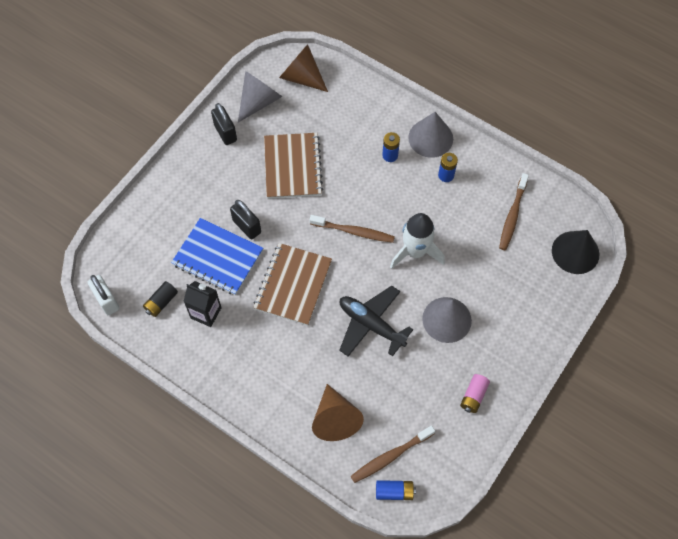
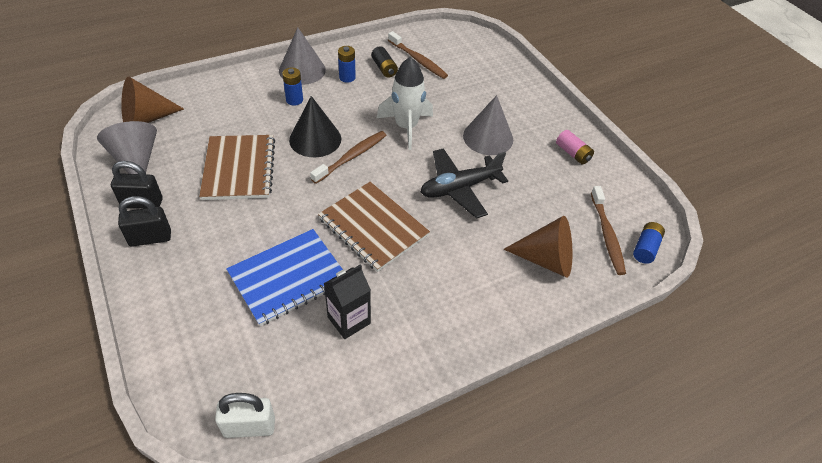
camera: 65 degrees left, 15 degrees down
(161, 302) = (301, 361): black battery -> black battery (384, 68)
(247, 226) = (273, 235): black padlock -> black padlock (150, 238)
(292, 167) = (239, 169): brown notebook -> brown notebook turned 60 degrees clockwise
(575, 252) = (476, 45): black cone -> black cone (315, 139)

